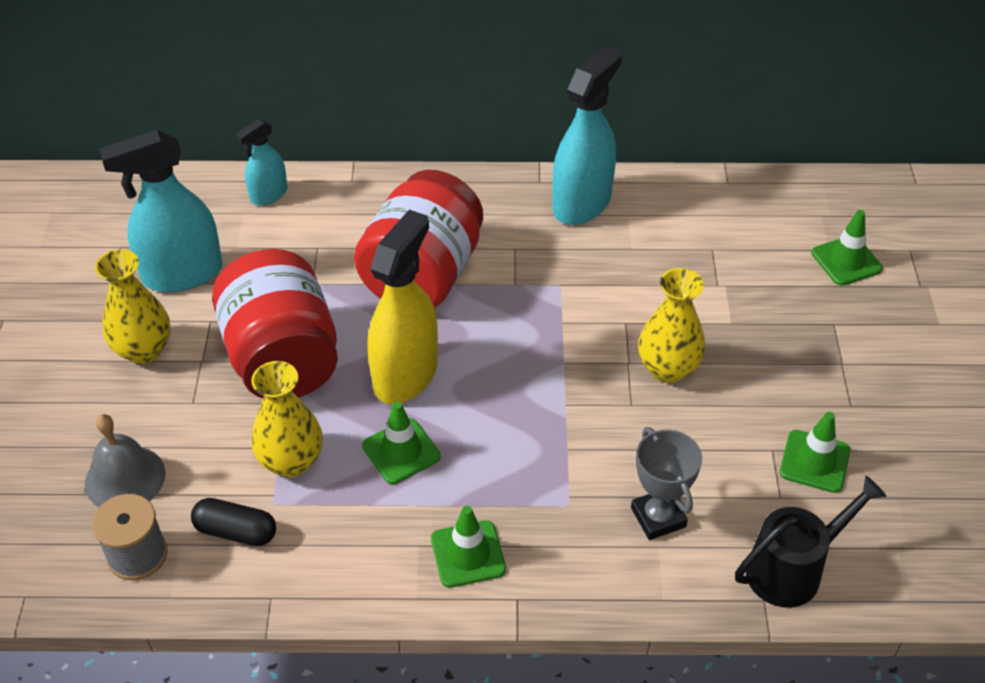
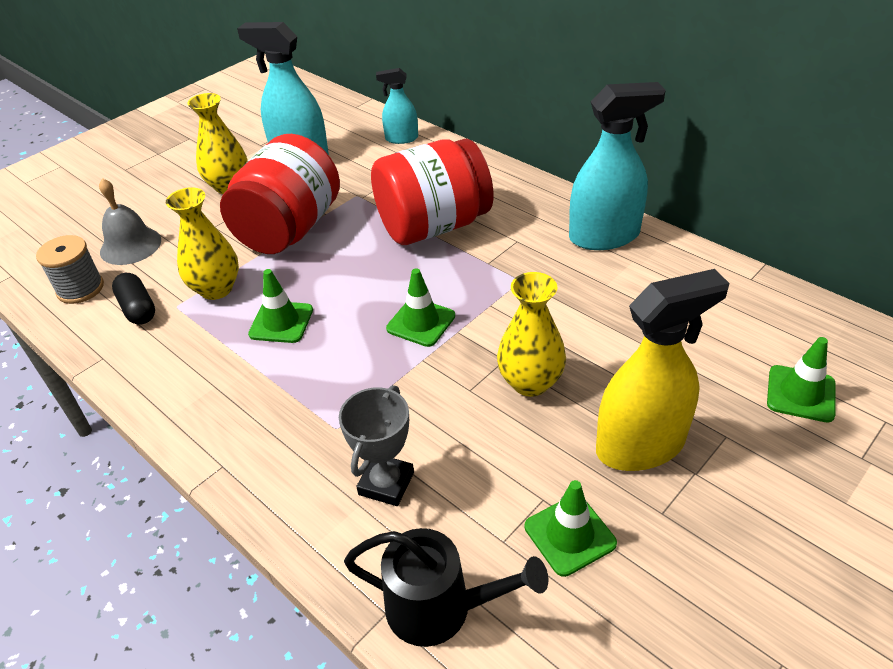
camera: 45 degrees right, 5 degrees down
(406, 375) = (345, 278): yellow spray bottle -> yellow spray bottle (640, 446)
(468, 554) = (233, 413): green traffic cone -> green traffic cone (421, 322)

